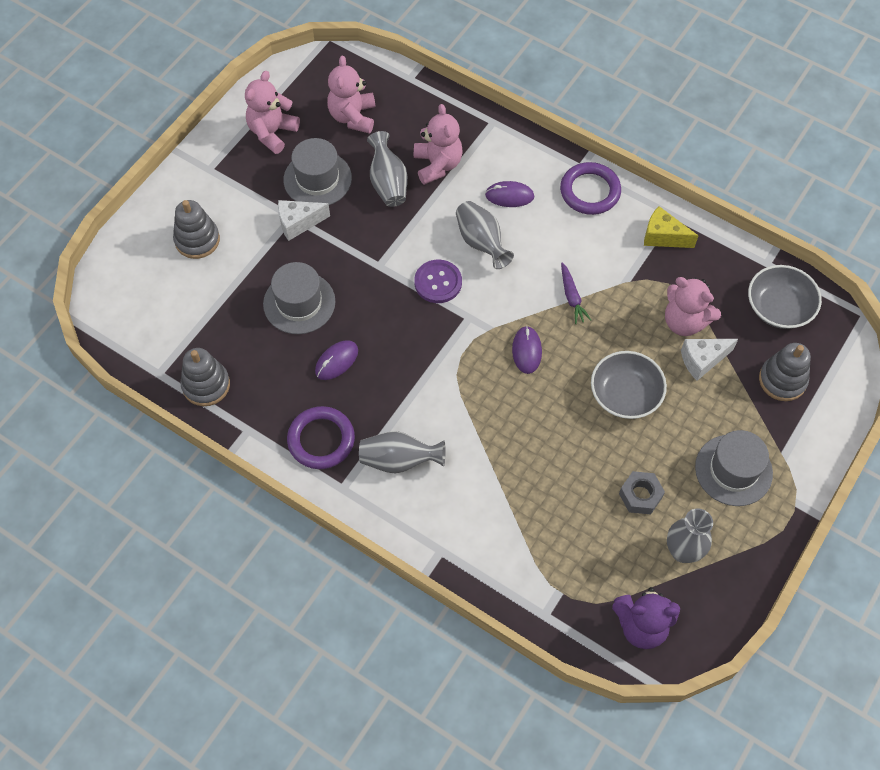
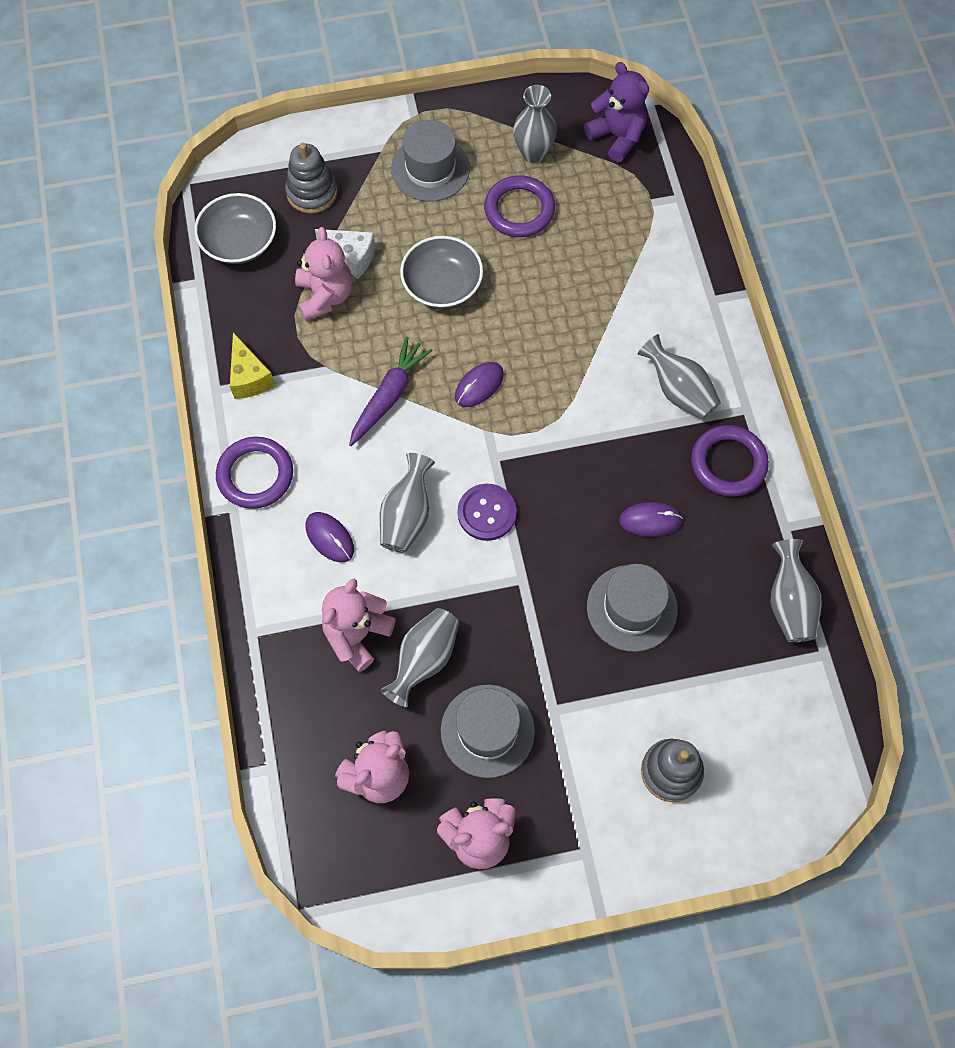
camera: 135 degrees left, 5 degrees up
(206, 385) = (789, 602): grey stacking toy -> grey vase
(298, 223) = (554, 696): white cheese -> none
(572, 297) = (389, 396): purple carrot -> purple carrot, size x1.56
(640, 495) = (519, 210): grey nut -> purple ring

